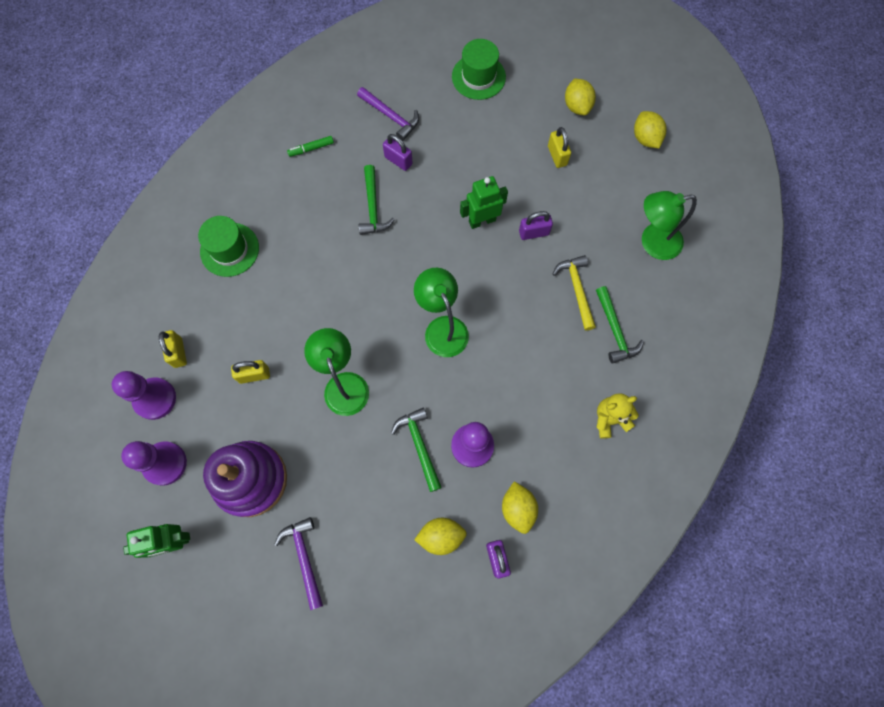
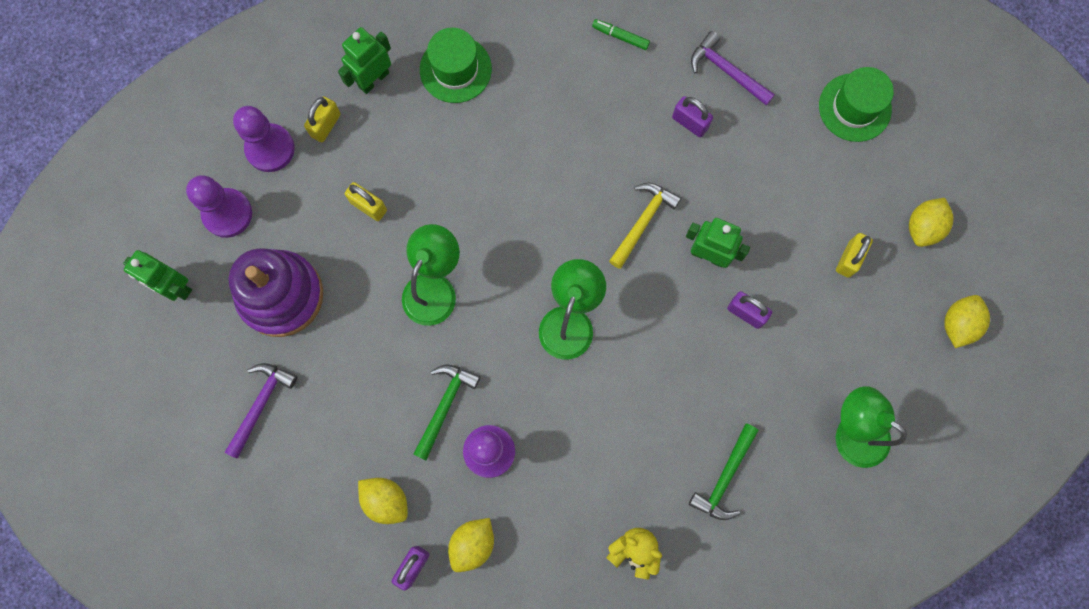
camera: 45 degrees right, 5 degrees up
(183, 299) = (373, 79): none -> green robot
(373, 207) = (621, 147): green hammer -> none
(391, 116) = (727, 71): purple hammer -> purple hammer turned 135 degrees clockwise
(398, 160) = (690, 122): purple padlock -> purple padlock turned 45 degrees counterclockwise
(576, 290) = (729, 406): yellow hammer -> yellow hammer (642, 222)

